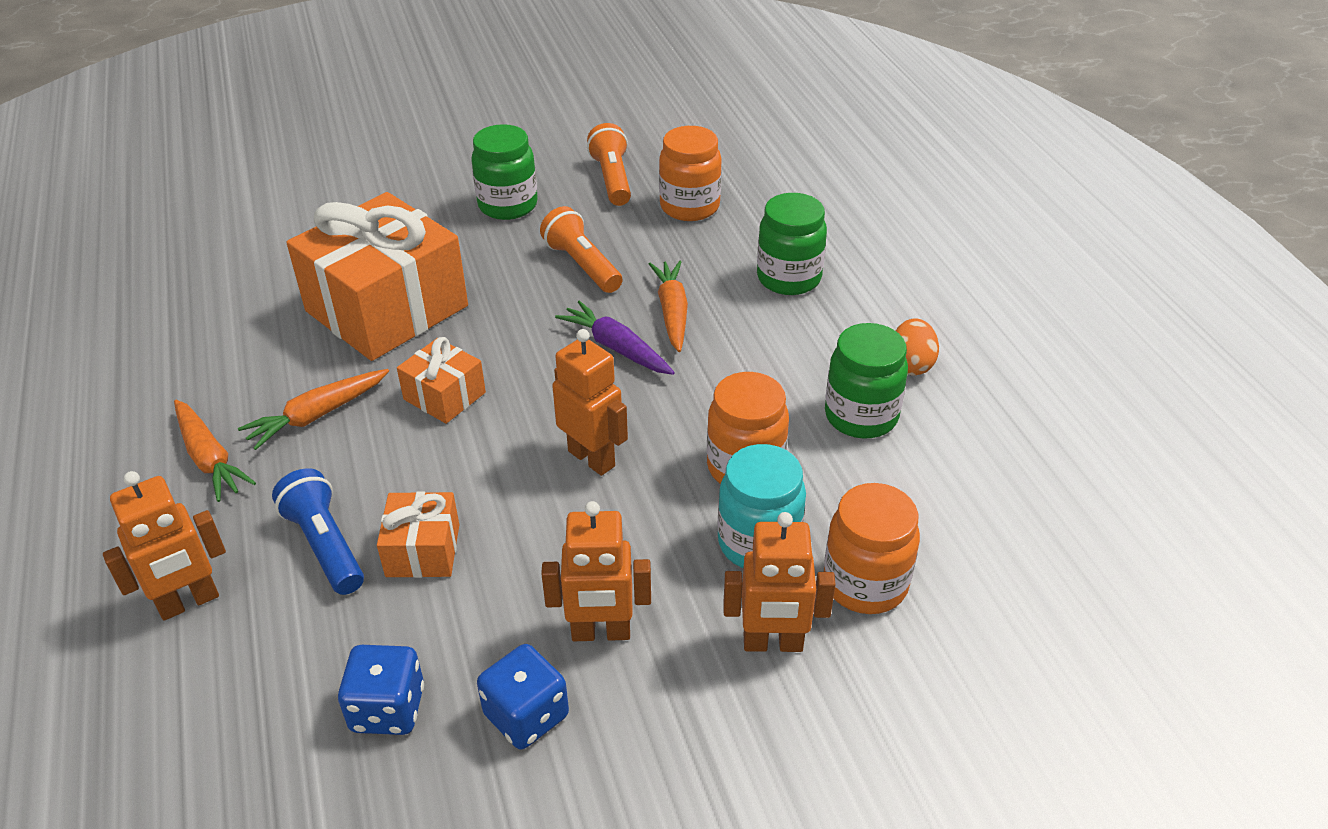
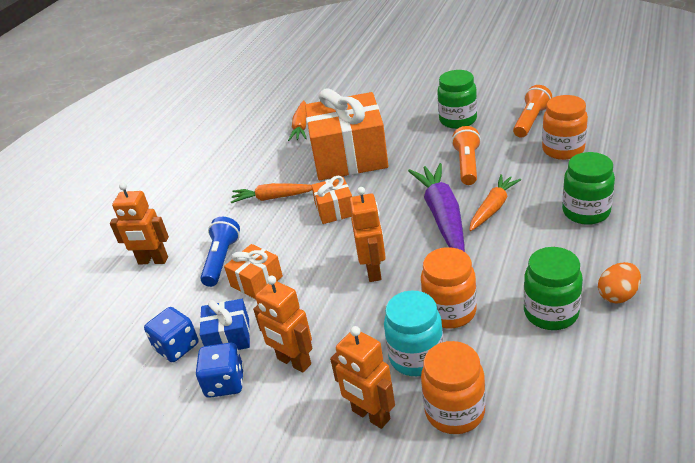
camera: 45 degrees right, 5 degrees down
(209, 458) = (215, 200): orange carrot -> orange carrot (301, 126)
(462, 650) = (228, 337): none -> blue gift
(616, 348) = (442, 217): purple carrot -> purple carrot, size x1.62

